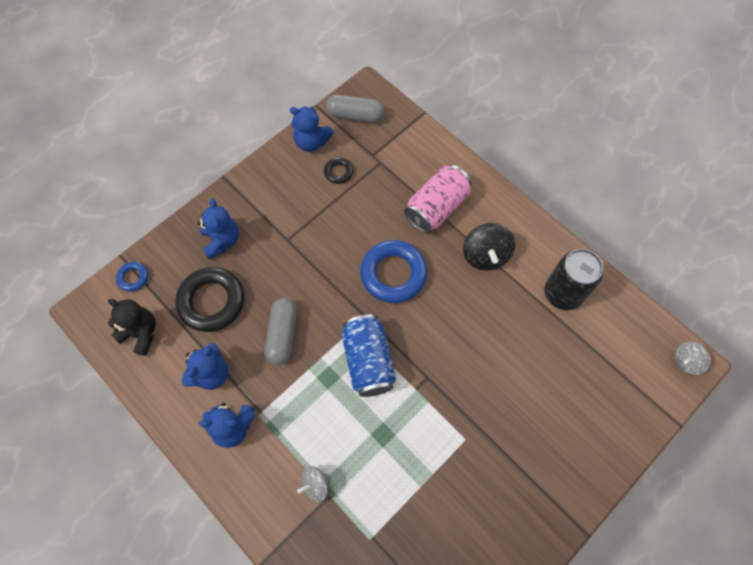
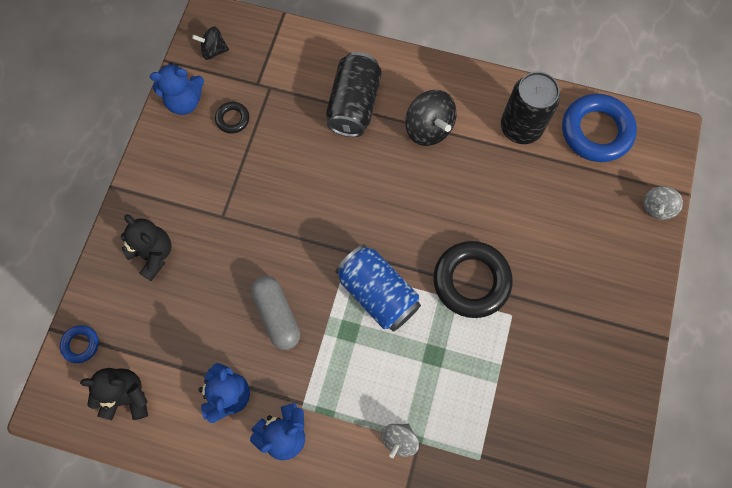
camera: 30 degrees left, 5 degrees up
(212, 302) = (182, 322): black ring -> black ring (471, 281)
(222, 241) = (153, 254): blue teddy bear -> black teddy bear
(355, 115) = (214, 51): grey capsule -> black spinning top
(393, 274) = (351, 194): blue ring -> blue ring (596, 131)
(436, 208) = (354, 105): pink can -> black can
(686, 362) = (662, 133): grey spinning top -> grey spinning top (656, 208)

